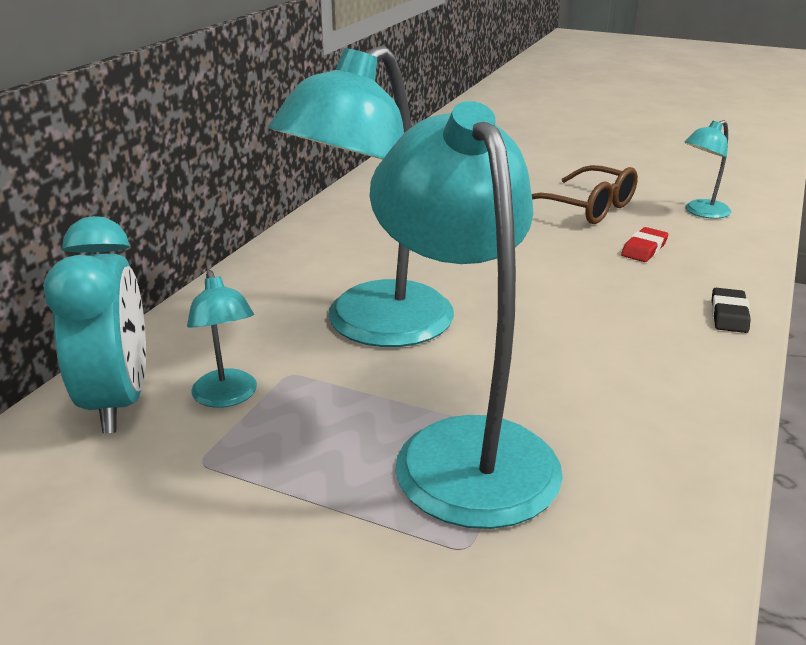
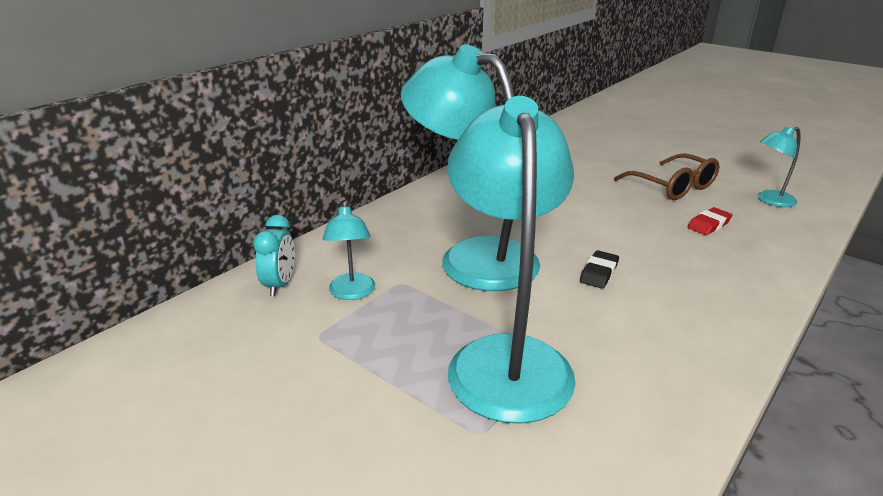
camera: 15 degrees right, 0 degrees up
(118, 401) = (280, 285): turquoise clock -> turquoise clock, size x0.55
(372, 327) = (472, 257): turquoise lamp -> turquoise lamp turned 75 degrees clockwise
(729, 315) = (763, 287): black eraser -> black eraser (599, 273)

